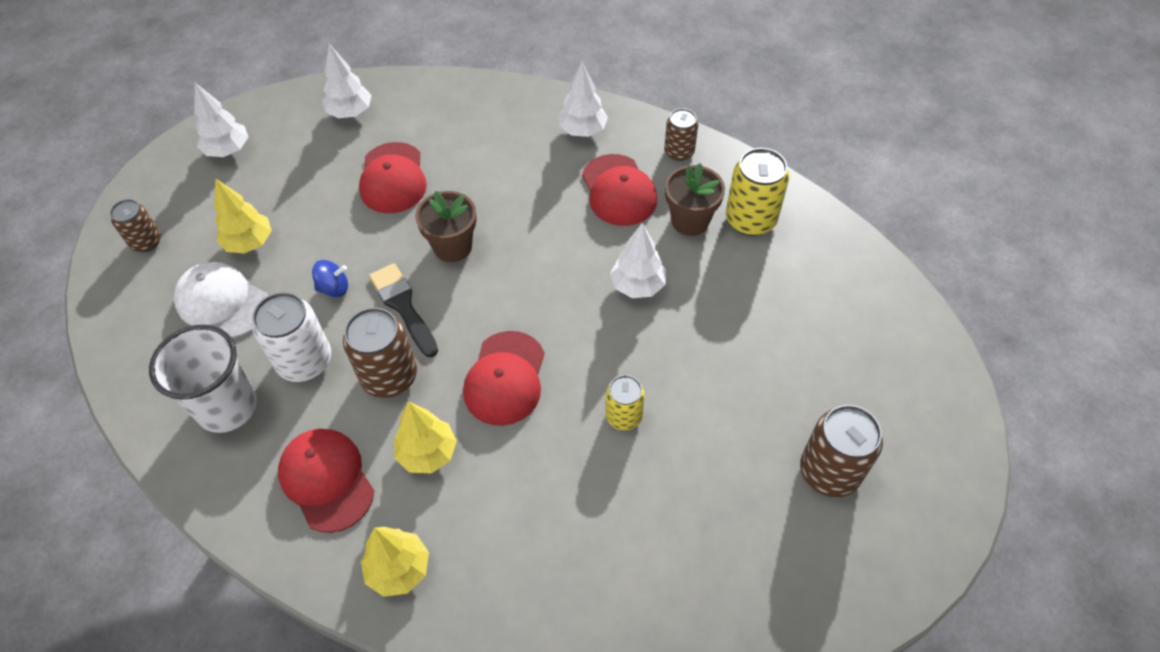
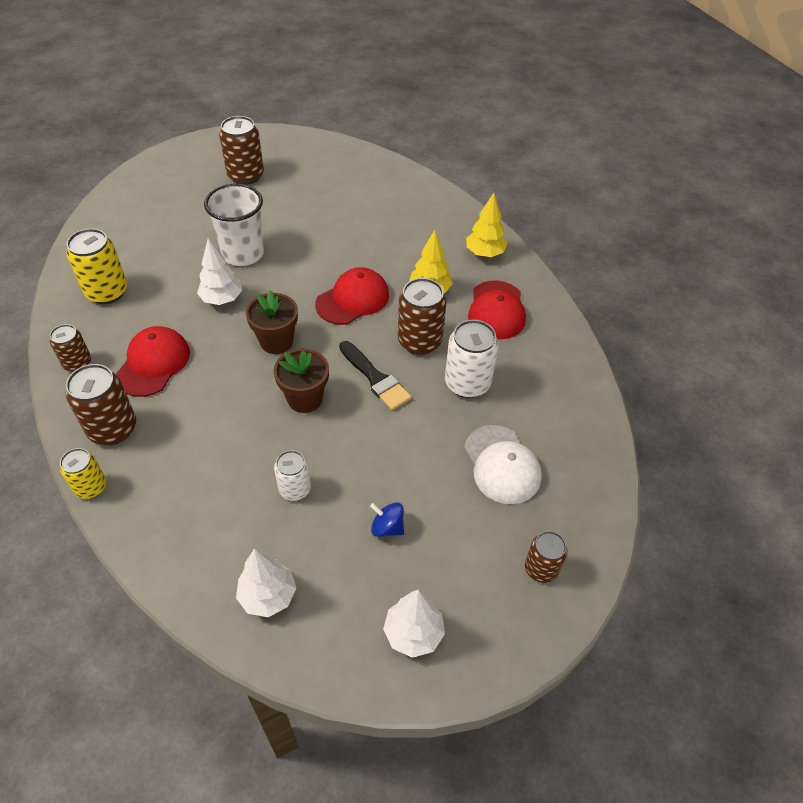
camera: 145 degrees left, 5 degrees down
(227, 407) = (535, 385): white cup -> white cup (243, 253)
(249, 243) = (452, 506): yellow tree -> none
(334, 288) = (412, 422): blue spinning top -> blue spinning top (387, 527)
(393, 178) = (295, 489): red cap -> white can
(403, 306) = (375, 378): black brush -> black brush turned 45 degrees counterclockwise
(582, 130) = (112, 429): white tree -> brown can
(623, 416) = (310, 246): yellow can -> yellow can (91, 487)
(690, 220) = (140, 314): brown flower pot -> brown flower pot (276, 341)

